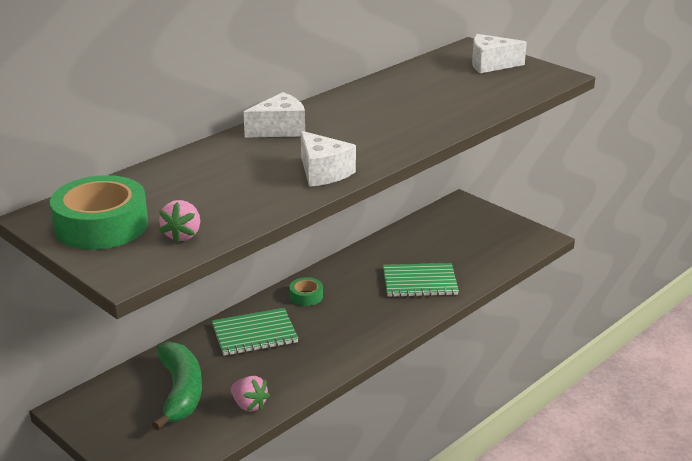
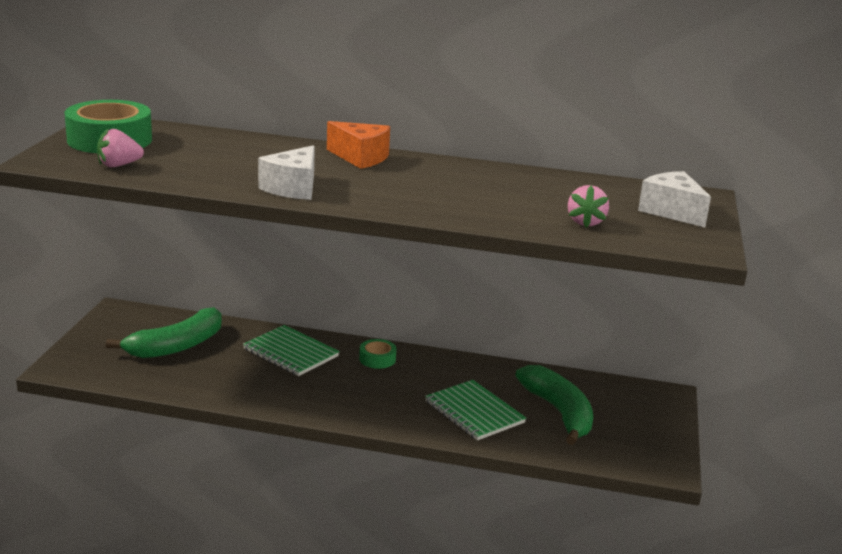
camera: 55 degrees right, 5 degrees down
(249, 405) = (184, 382): pink strawberry -> pink strawberry (585, 222)
(280, 129) = (361, 157): white cheese -> orange cheese
(449, 249) = (559, 412): none -> green banana

